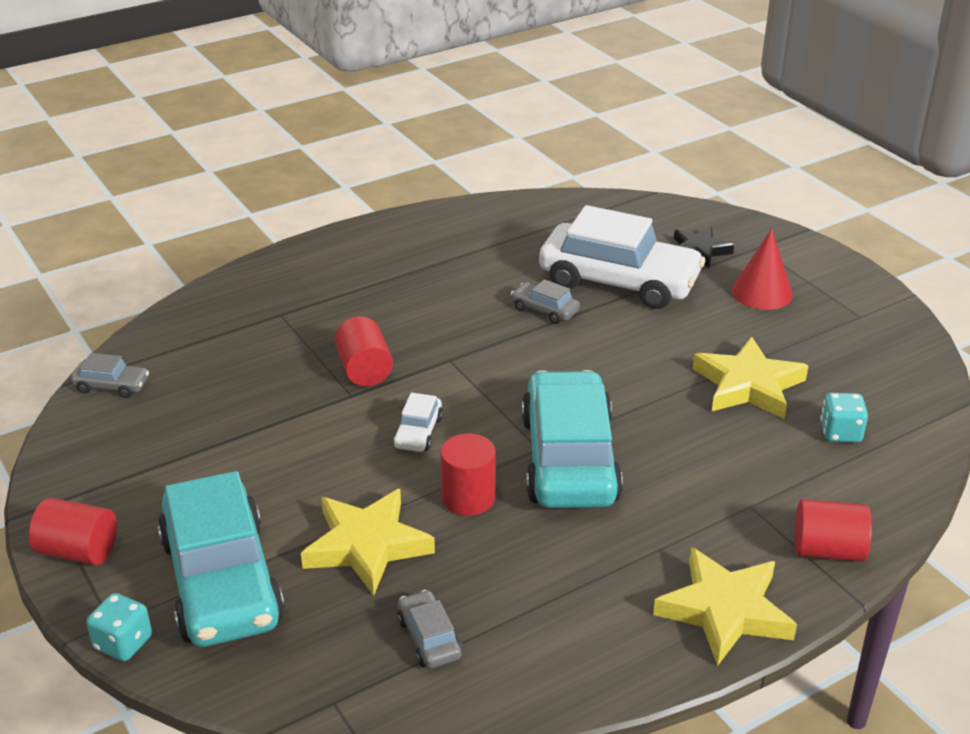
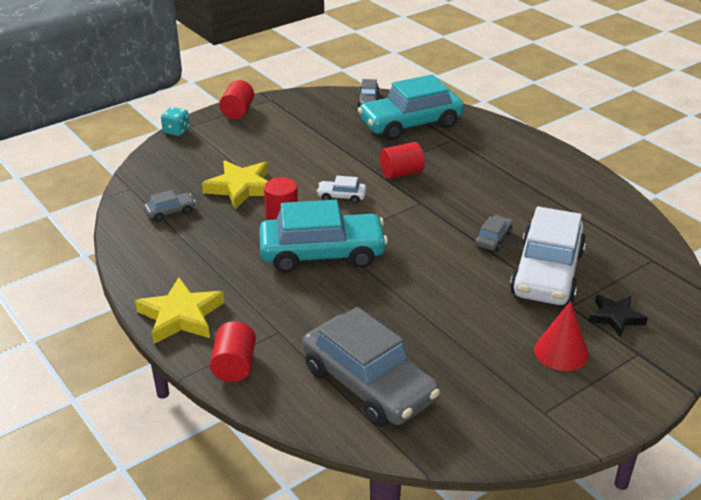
camera: 85 degrees right, 0 degrees up
(222, 581) = (215, 150): turquoise car -> turquoise car (410, 124)
(748, 385) = (421, 337): yellow star -> none
(840, 433) = (368, 384): turquoise dice -> grey car

